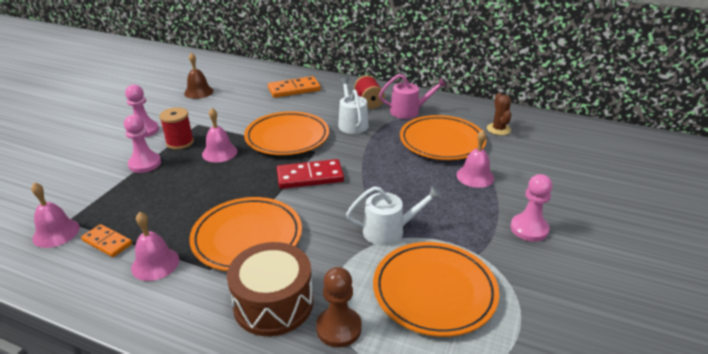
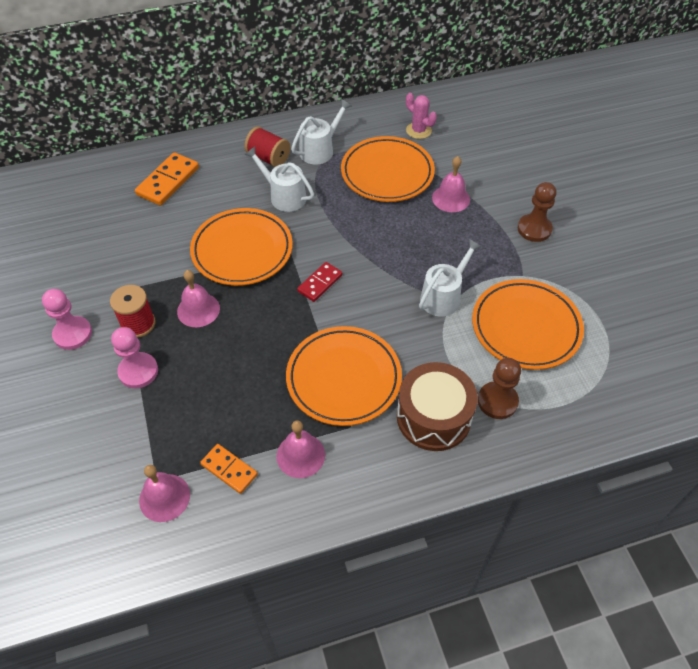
camera: 40 degrees left, 20 degrees up
(107, 242) = (229, 469): orange domino -> orange domino turned 45 degrees clockwise
(198, 92) = (59, 245): brown bell -> none
(310, 177) = (320, 283): red domino -> red domino, size x0.63
(408, 111) = (319, 150): pink watering can -> white watering can
(498, 129) = (418, 130): brown cactus -> pink cactus
(529, 229) = (534, 229): pink pawn -> brown pawn

